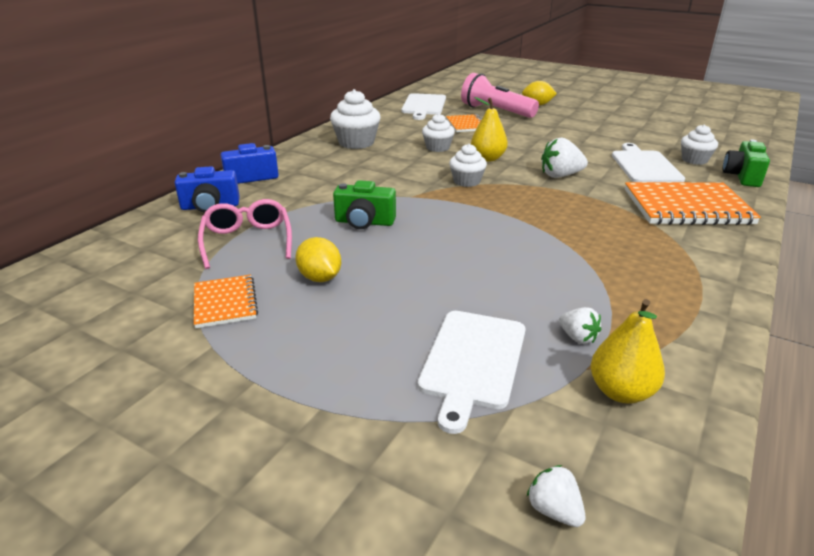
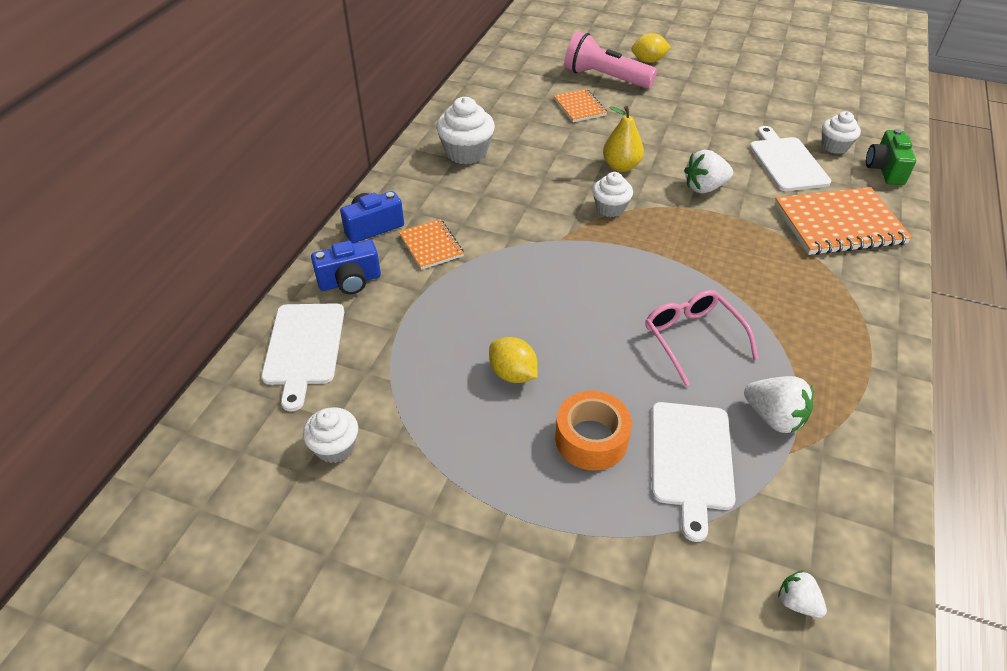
camera: 10 degrees left, 15 degrees up
(225, 303) = (434, 421): orange notebook -> orange notebook (431, 246)
(247, 241) = (416, 330): pink glasses -> pink glasses (692, 338)
(364, 222) = (526, 286): green camera -> none
(373, 333) = (591, 439): none -> orange tape
(424, 106) = (519, 74): white cutting board -> white cutting board (304, 347)
(437, 147) = (561, 152): white cupcake -> white cupcake (335, 447)
(577, 337) = (774, 417): white strawberry -> white strawberry, size x1.69
(621, 392) = (823, 474): yellow pear -> none

